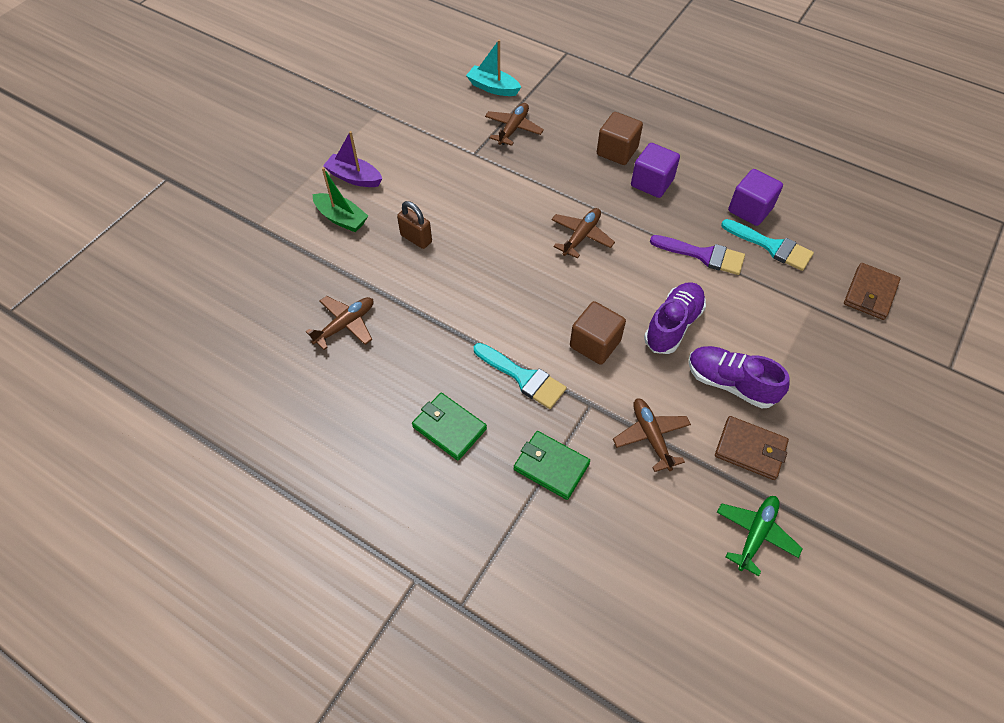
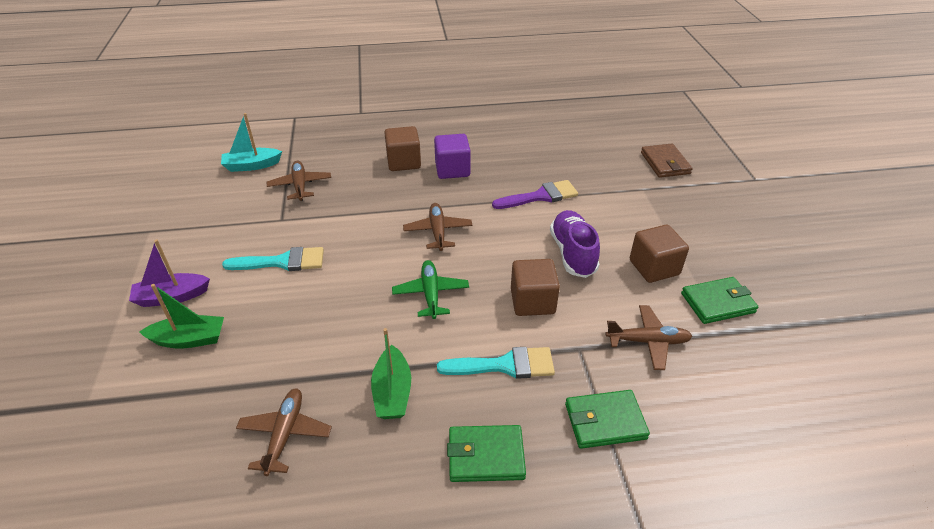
camera: 40 degrees left, 15 degrees down
(416, 238) = (289, 313): brown padlock -> none
(431, 343) = (392, 392): none -> green boat
(651, 436) = (648, 341): brown plane -> brown plane turned 150 degrees clockwise
(730, 383) = (654, 267): purple shoe -> brown cube
(750, 209) = (538, 153): purple cube -> none
(750, 449) = (717, 303): brown wallet -> green wallet
(755, 534) = (790, 358): green plane -> green plane (430, 294)
(772, 246) = (577, 167): turquoise brush -> turquoise brush (282, 262)

